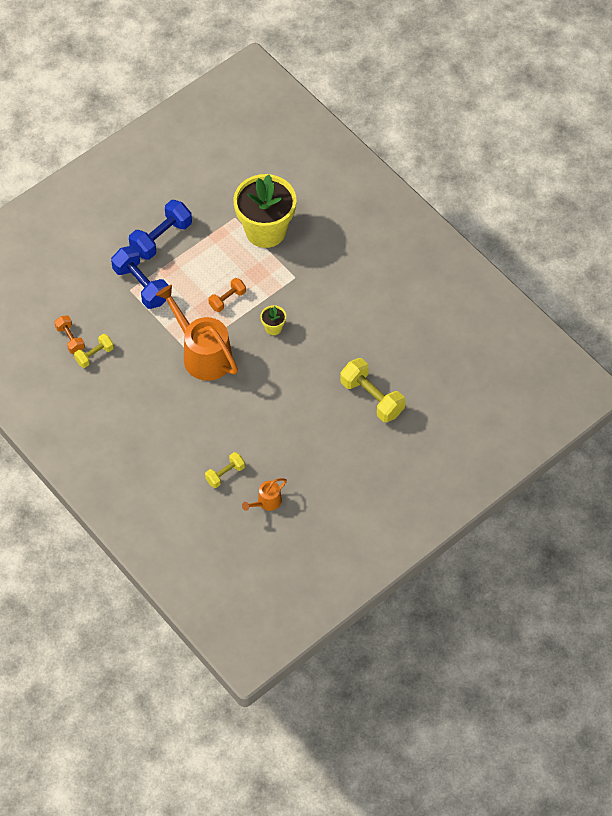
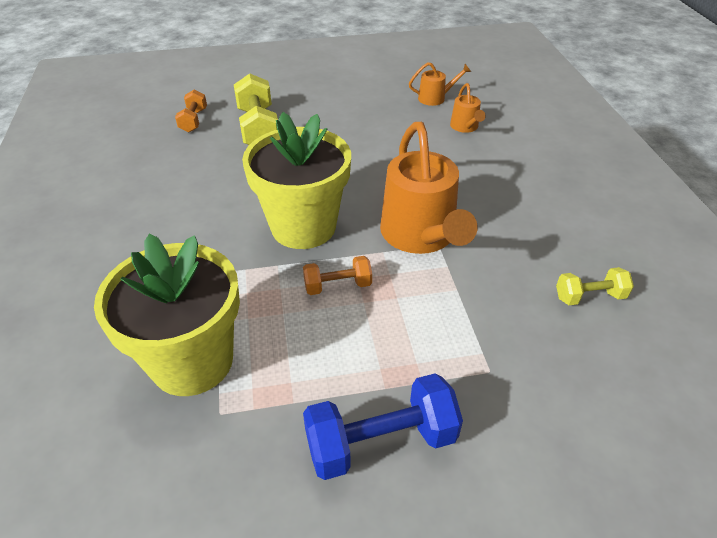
camera: 150 degrees left, 15 degrees down
(70, 339) = (627, 336): orange dumbbell -> orange dumbbell (193, 120)
(141, 285) = (465, 368): blue dumbbell -> none
(225, 474) = (465, 127): yellow dumbbell -> orange watering can
(273, 328) = (303, 227): yellow flower pot -> yellow flower pot, size x2.47

